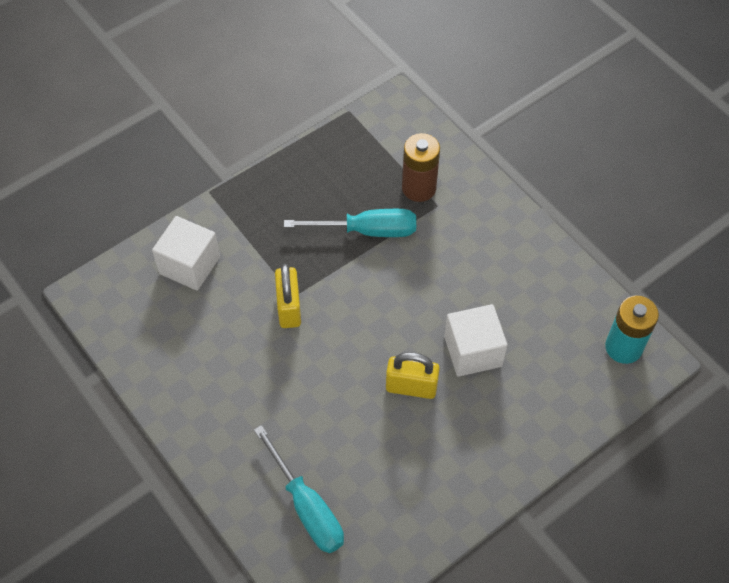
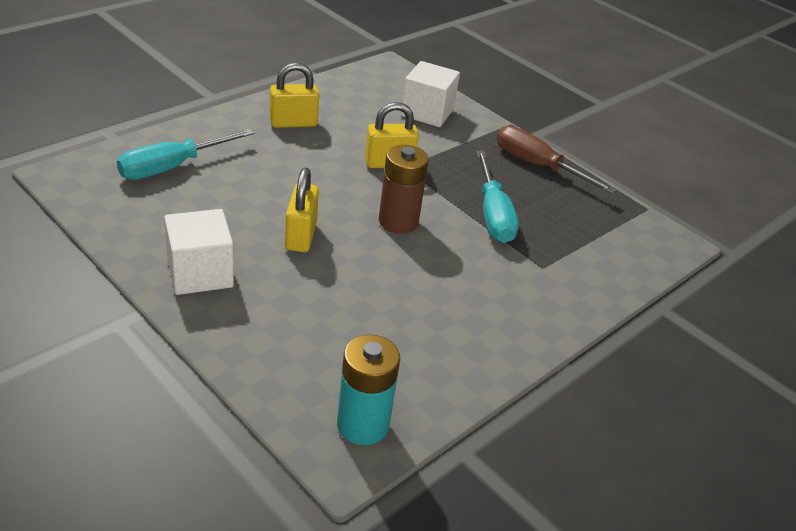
camera: 80 degrees right, 20 degrees down
(215, 394) = (293, 123): none -> yellow padlock
(286, 182) = (537, 166): none -> brown screwdriver
(419, 188) = (562, 254): brown battery -> brown battery (398, 221)
(473, 351) = (347, 283): white cube -> white cube (200, 273)

